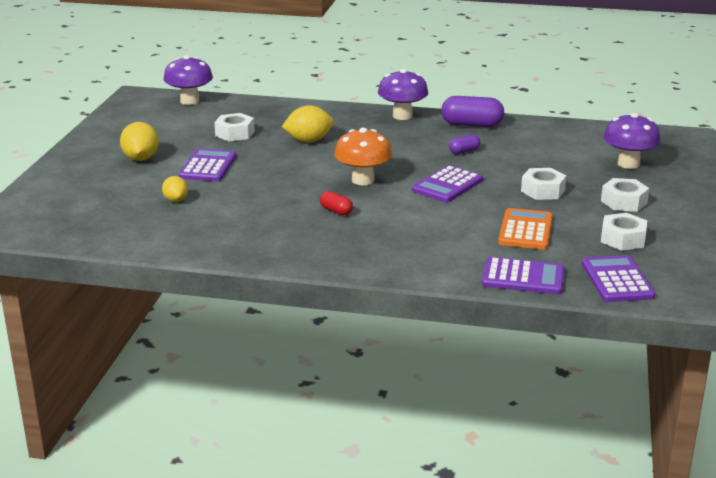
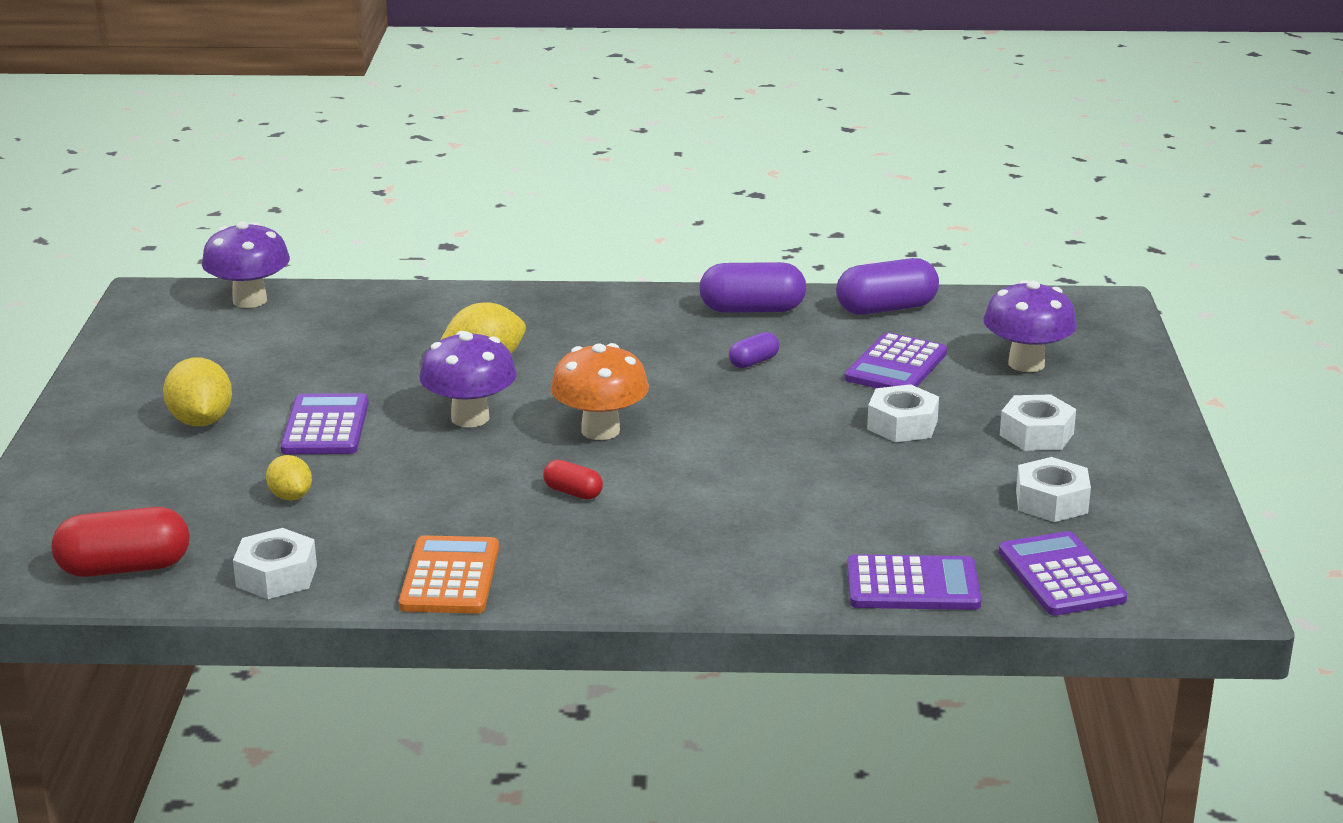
camera: 10 degrees left, 0 degrees up
(71, 229) = (124, 568): none -> red capsule
(235, 133) = (351, 359): white nut -> white nut (276, 576)
(402, 116) = (630, 302): purple mushroom -> purple mushroom (470, 418)
(447, 185) = (744, 428): purple calculator -> purple calculator (896, 366)
(525, 230) = (894, 500): orange calculator -> orange calculator (450, 577)
(551, 129) = (886, 308): none -> purple capsule

